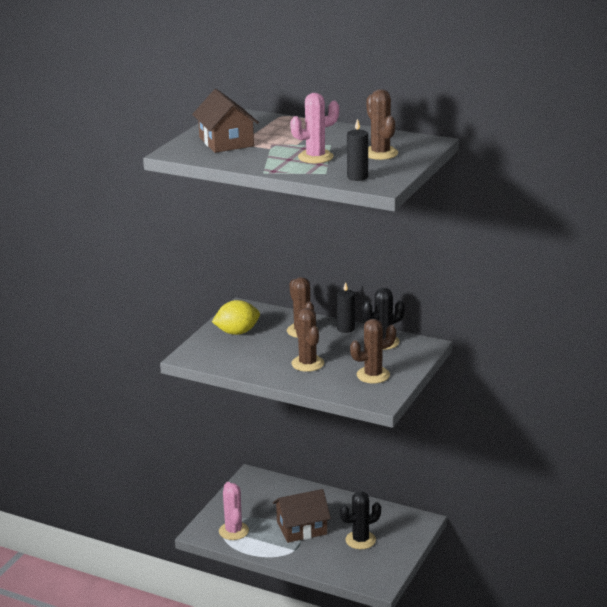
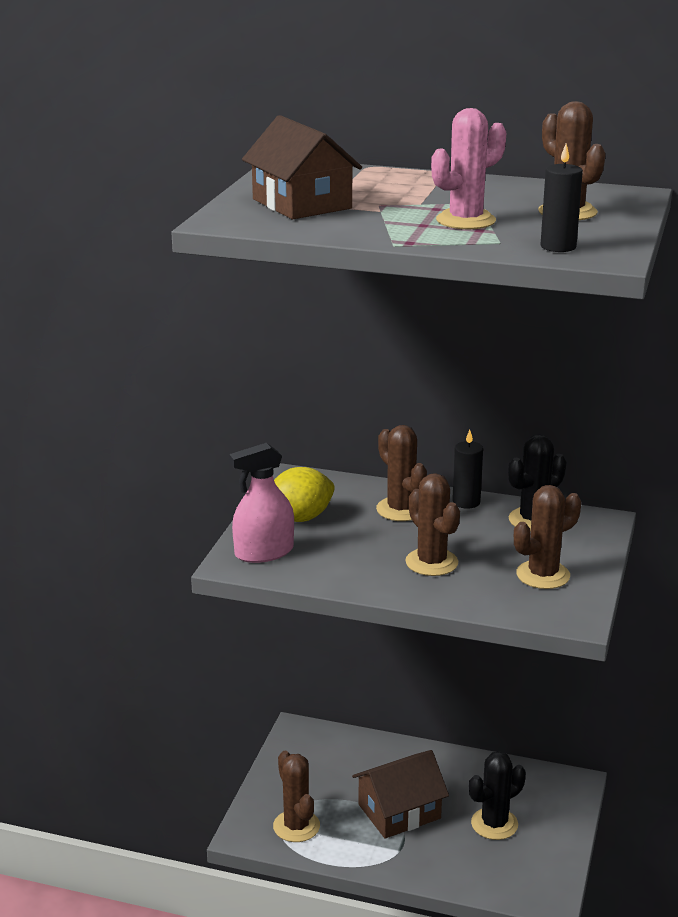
camera: 10 degrees left, 0 degrees up
(208, 351) = (264, 552): none -> pink spray bottle
(233, 531) = (296, 826): pink cactus -> brown cactus

